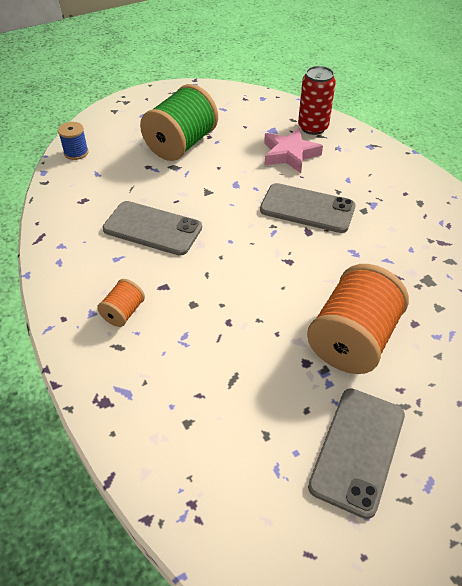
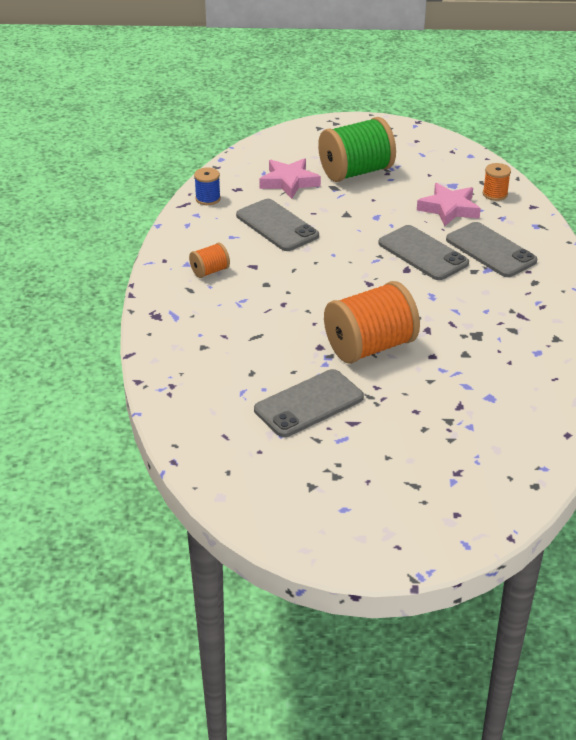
camera: 30 degrees right, 10 degrees down
(76, 152) = (259, 152): blue spool -> blue spool (208, 199)
(128, 175) = (289, 182): none -> pink star
(313, 127) = (495, 194): red can -> orange spool
(358, 183) = (491, 250): none -> grey phone

